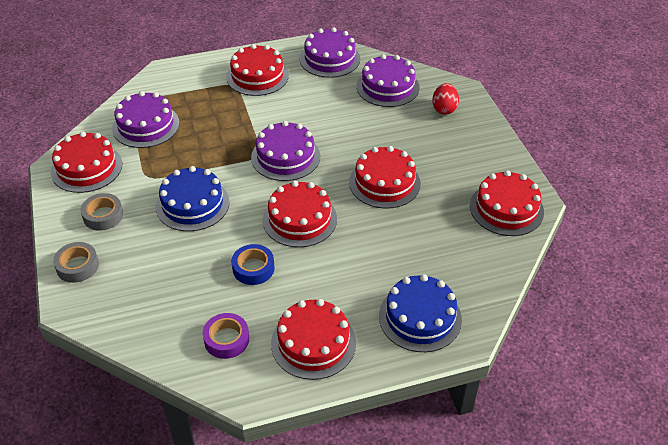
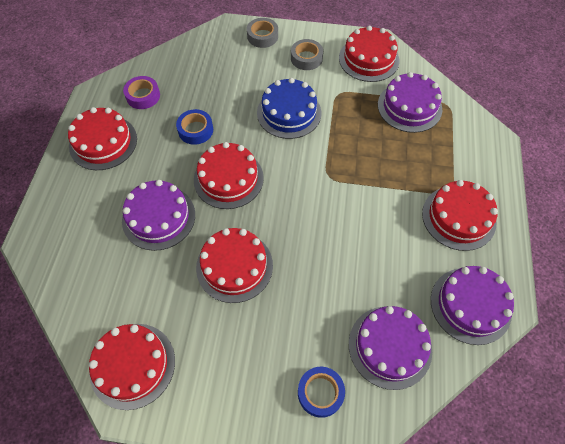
camera: 115 degrees right, 15 degrees up
(285, 157) = (315, 197): purple cake -> purple cake (158, 217)
(420, 317) = (72, 220): blue cake -> none
(444, 109) = (320, 393): red egg -> blue tape

